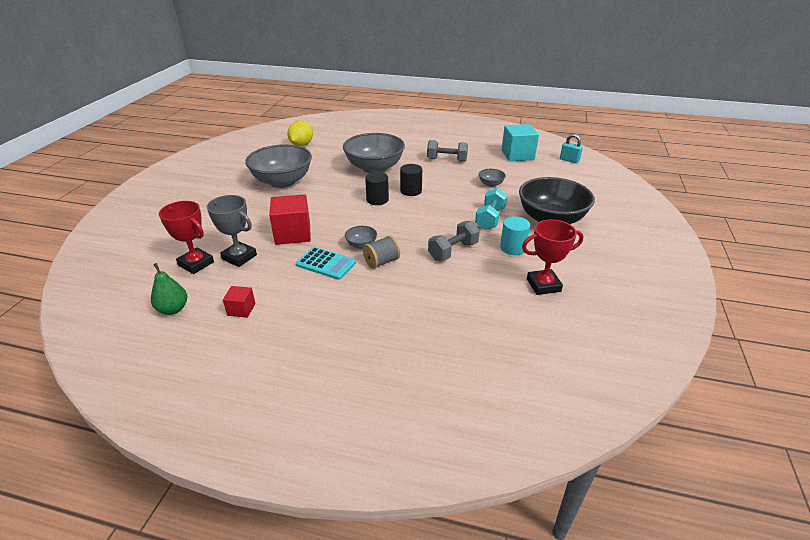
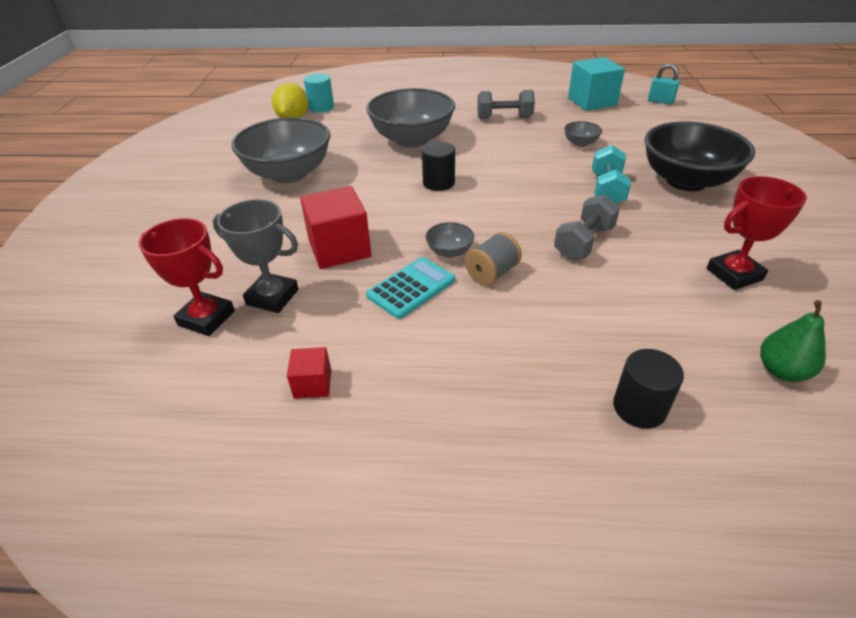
camera: 10 degrees left, 5 degrees up
(173, 309) = (198, 402): green pear -> green pear (781, 371)
(326, 264) = (411, 288): turquoise calculator -> turquoise calculator turned 60 degrees counterclockwise
(411, 191) = (479, 165): black cylinder -> black cylinder (639, 407)
(512, 248) = (661, 226): turquoise cylinder -> turquoise cylinder (321, 107)

